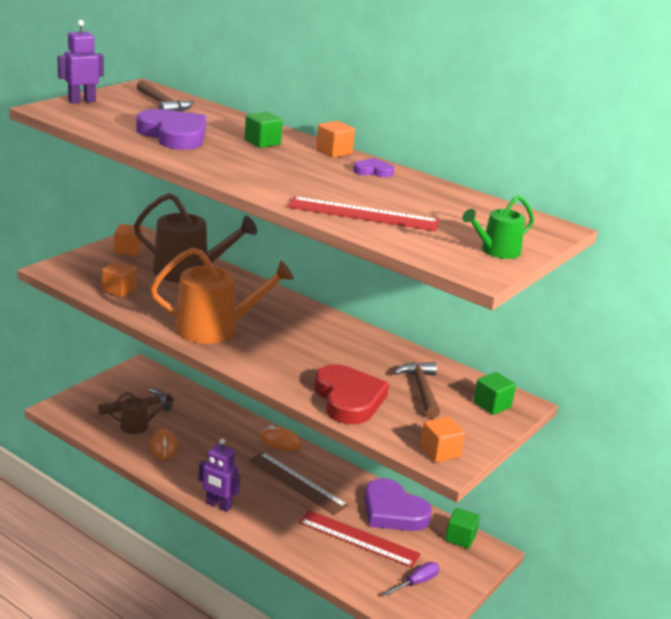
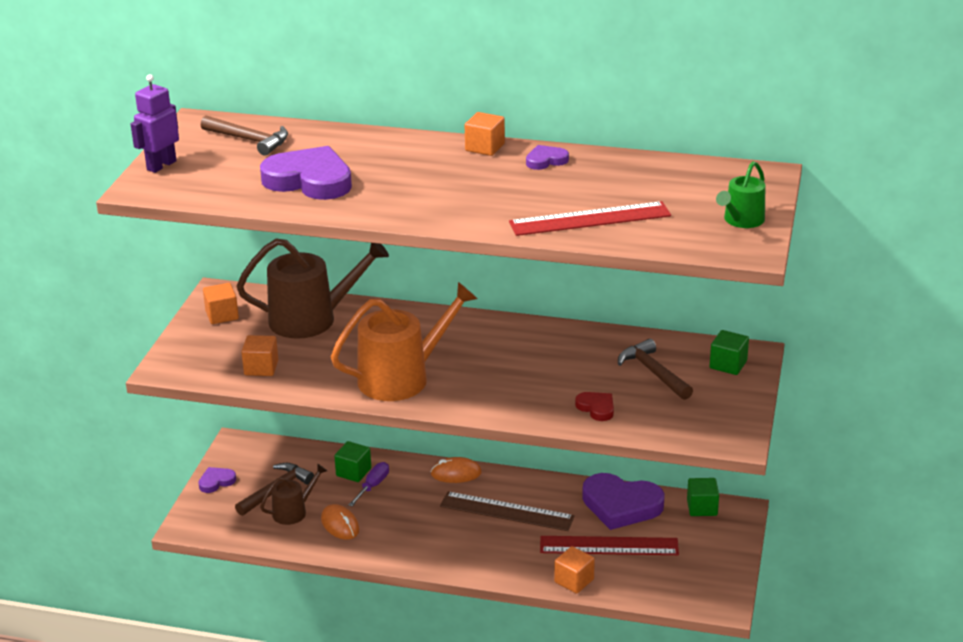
camera: 20 degrees left, 5 degrees up
(103, 387) = (216, 481): none -> purple heart
(218, 505) = (448, 566): purple robot -> none
(262, 142) = (405, 159): green cube -> green cube (353, 472)
(348, 399) = (596, 408): red heart -> red heart, size x0.47
(417, 582) = (693, 567): purple screwdriver -> purple screwdriver (373, 486)
(440, 452) = (720, 431): orange cube -> orange cube (574, 581)

